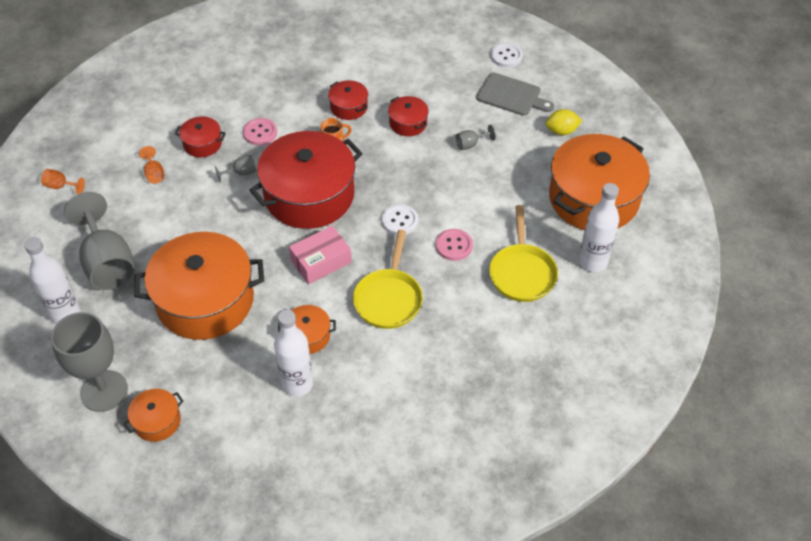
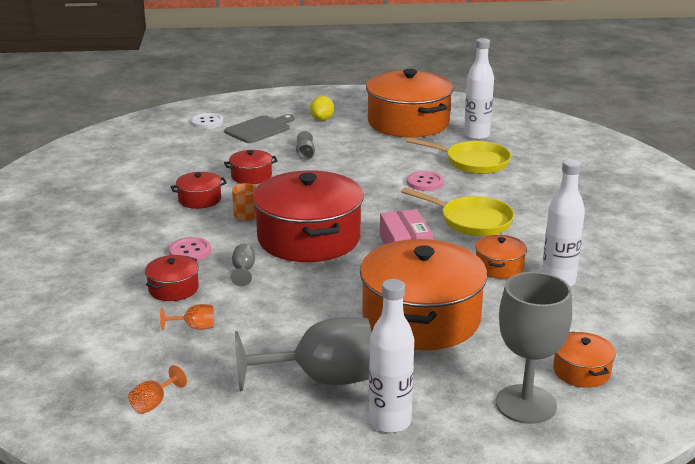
camera: 70 degrees left, 25 degrees down
(400, 221) = (377, 200): white button -> none

